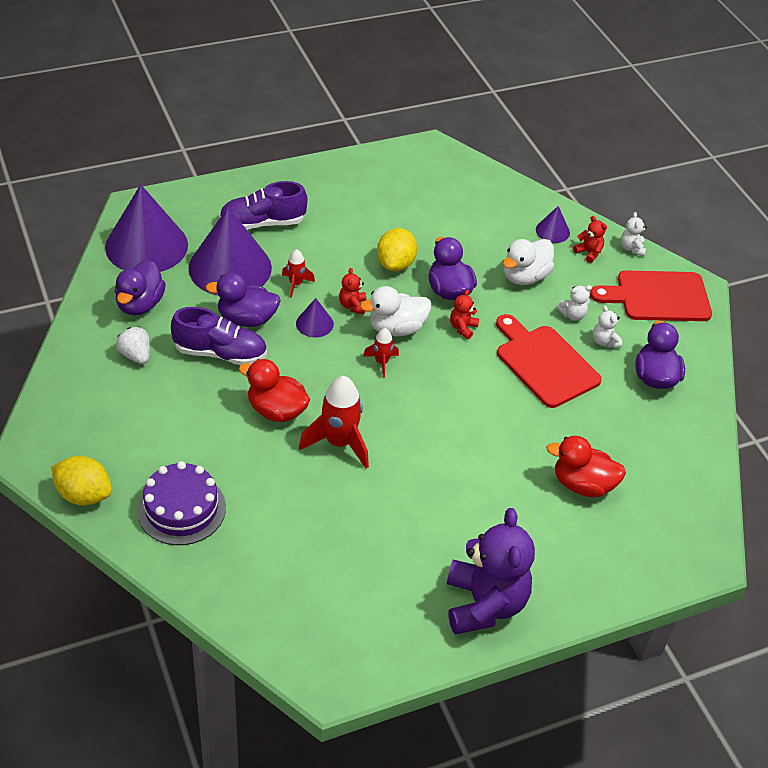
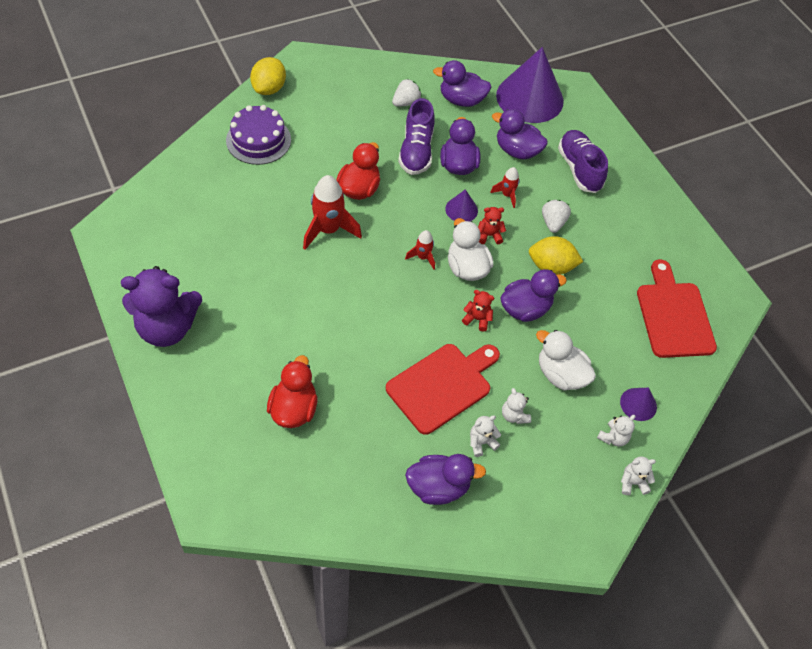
camera: 85 degrees right, 10 degrees up
(230, 267) = (517, 151): purple cone -> purple duck
(337, 254) = (553, 223): none -> white strawberry
(589, 253) = (613, 437): red teddy bear -> white teddy bear
(657, 296) = (560, 503): red cutting board -> red cutting board (674, 315)

